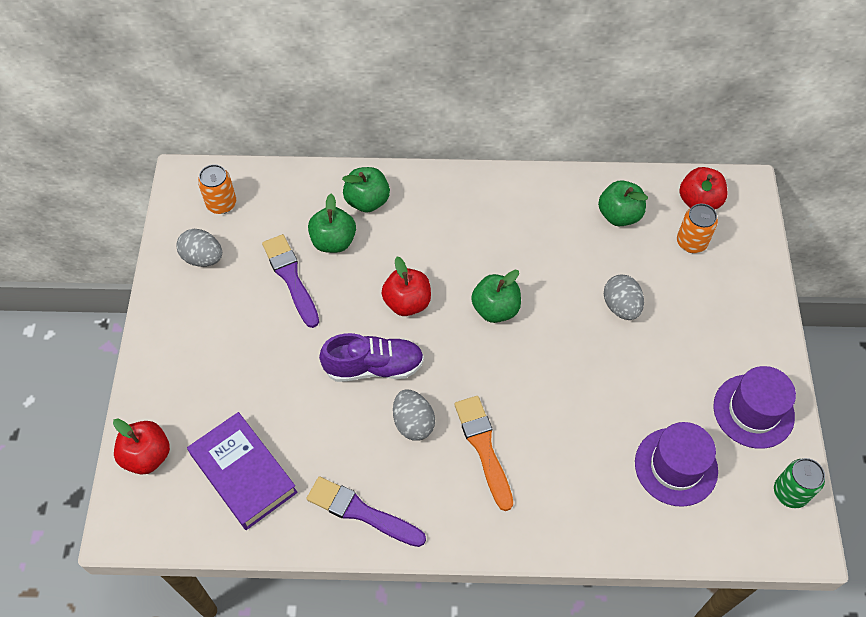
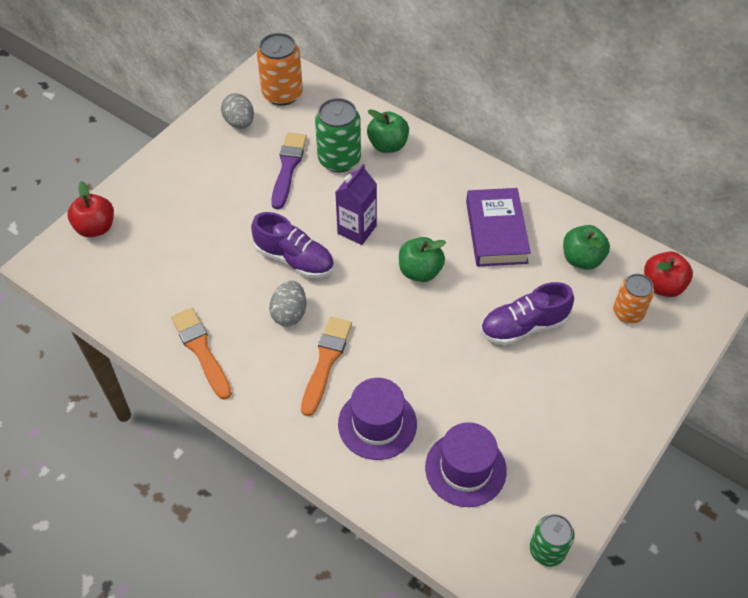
camera: 35 degrees right, 5 degrees down
(221, 204) = (282, 94): orange can -> orange can, size x1.53
(244, 473) = (146, 276): purple book -> purple book (496, 232)
(333, 241) = (339, 159): green apple -> green can
(361, 512) = (201, 350): purple brush -> orange brush
(407, 302) = (357, 230): red apple -> purple carton
(621, 306) = (523, 326): grey egg -> purple shoe
(753, 411) = (570, 469): purple hat -> purple hat (377, 424)

